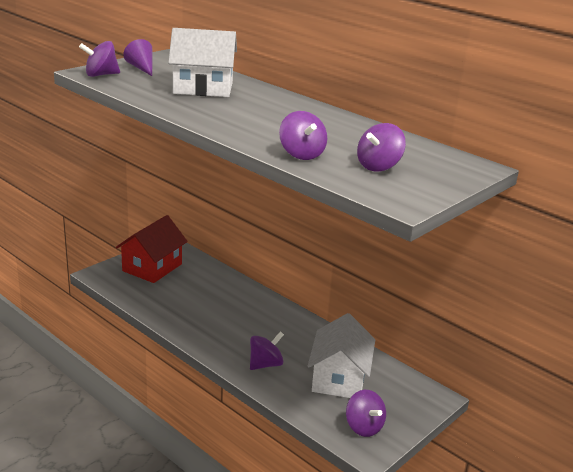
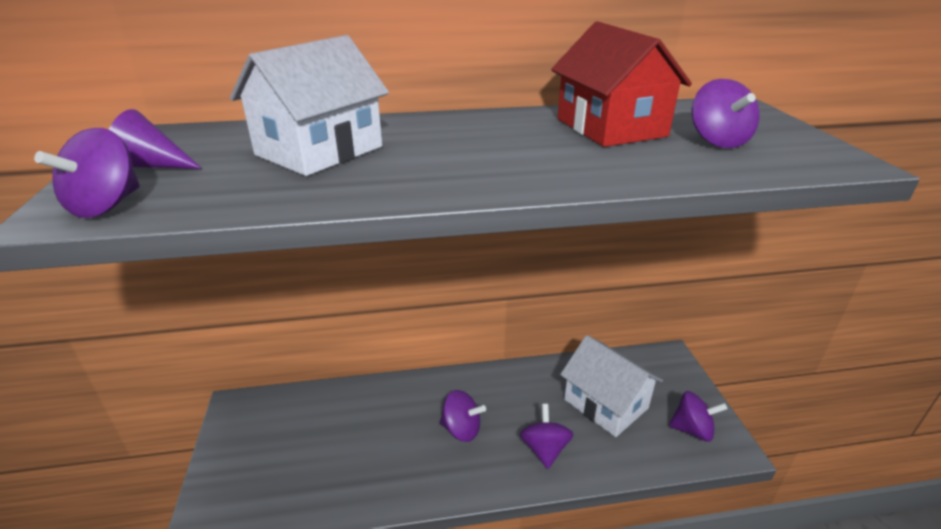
camera: 50 degrees left, 5 degrees up
(152, 267) = (260, 449): red house -> red house (611, 127)
(301, 154) = (650, 166): purple spinning top -> purple spinning top (461, 429)

